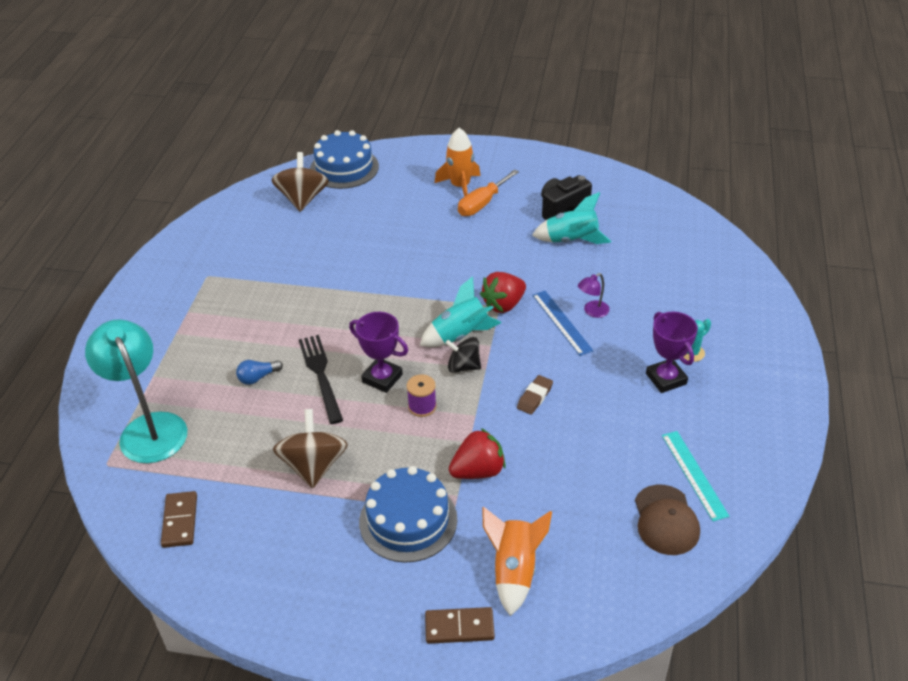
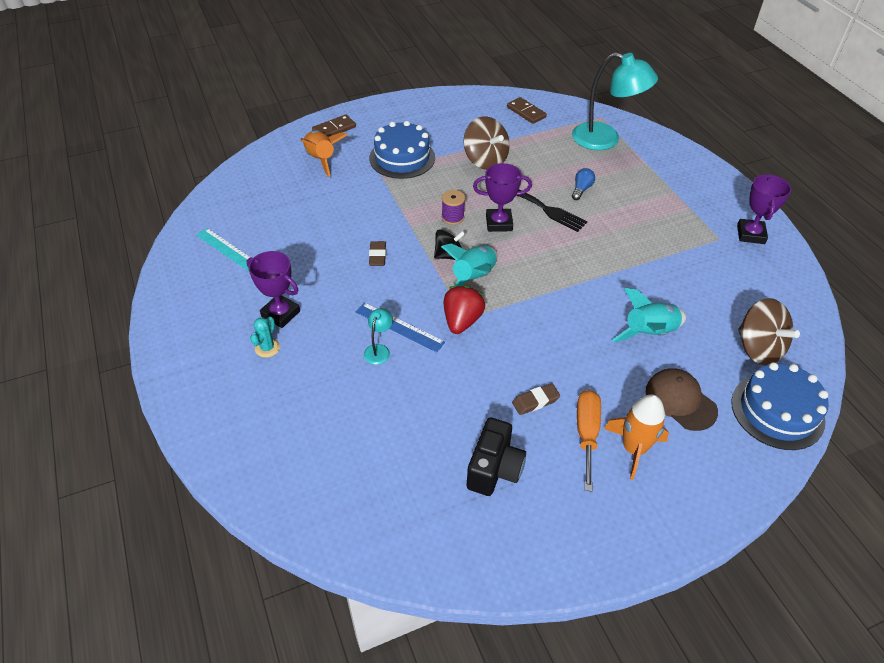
camera: 145 degrees right, 5 degrees up
(177, 268) = (750, 234): none -> purple trophy
(478, 471) = (381, 196): red strawberry -> none
(498, 232) = (535, 401): none -> brown eraser
(571, 240) = (454, 428): turquoise rocket -> turquoise rocket (649, 333)
(592, 312) = (379, 350): purple lamp -> turquoise lamp
(666, 520) = (239, 217): brown cap -> brown cap (680, 401)

